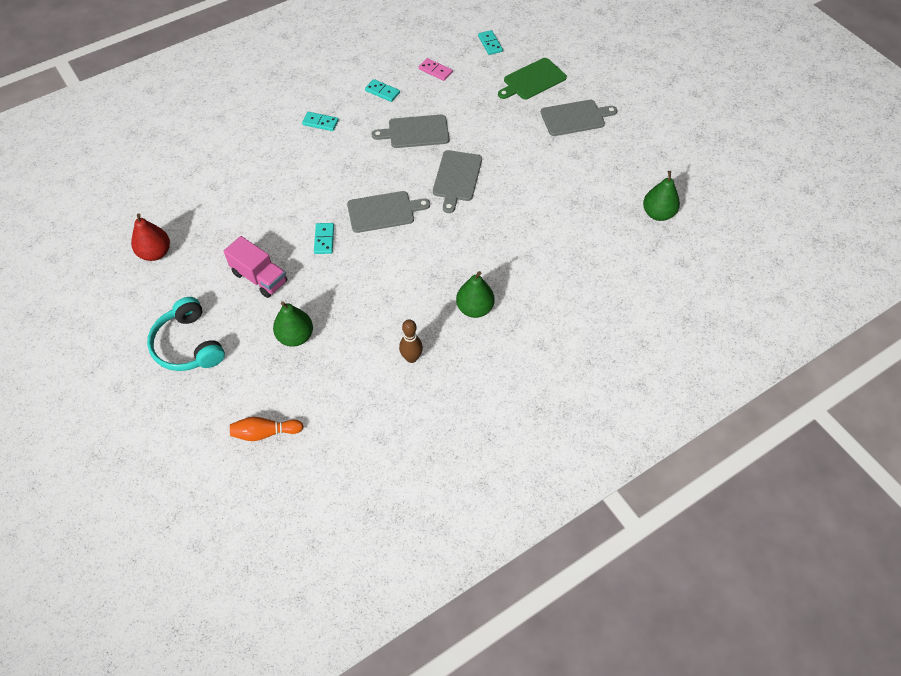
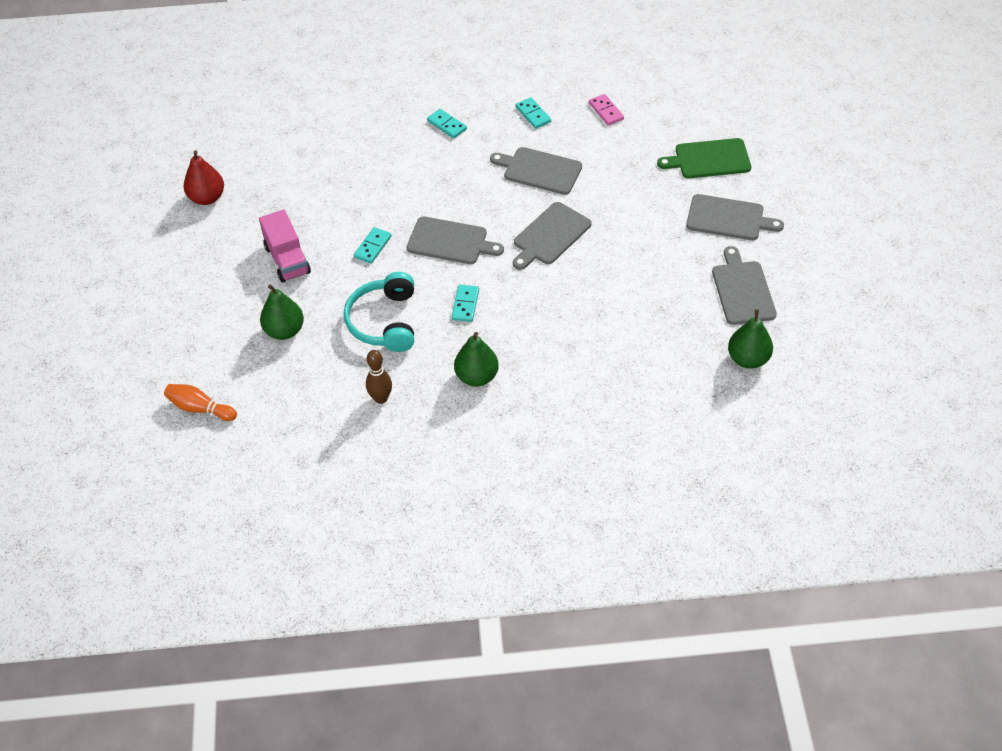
camera: 30 degrees right, 5 degrees down
(188, 345) = (183, 297): turquoise headphones -> turquoise headphones (384, 321)
(490, 44) = (688, 102): turquoise domino -> turquoise domino (465, 304)
(620, 165) = (742, 290): none -> grey cutting board

